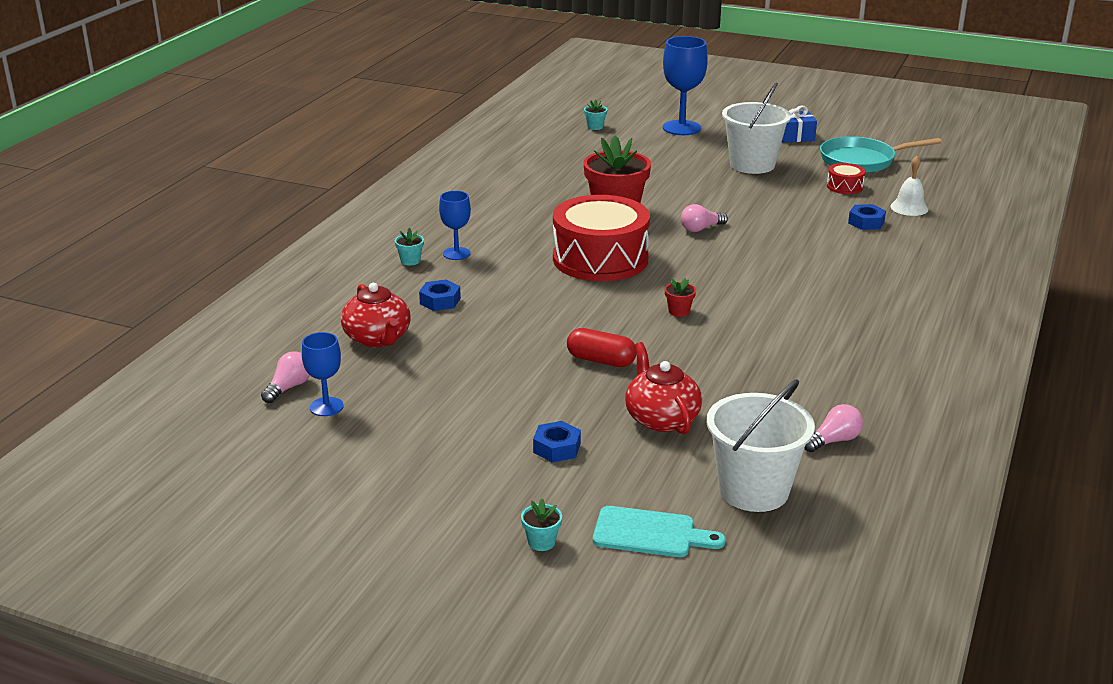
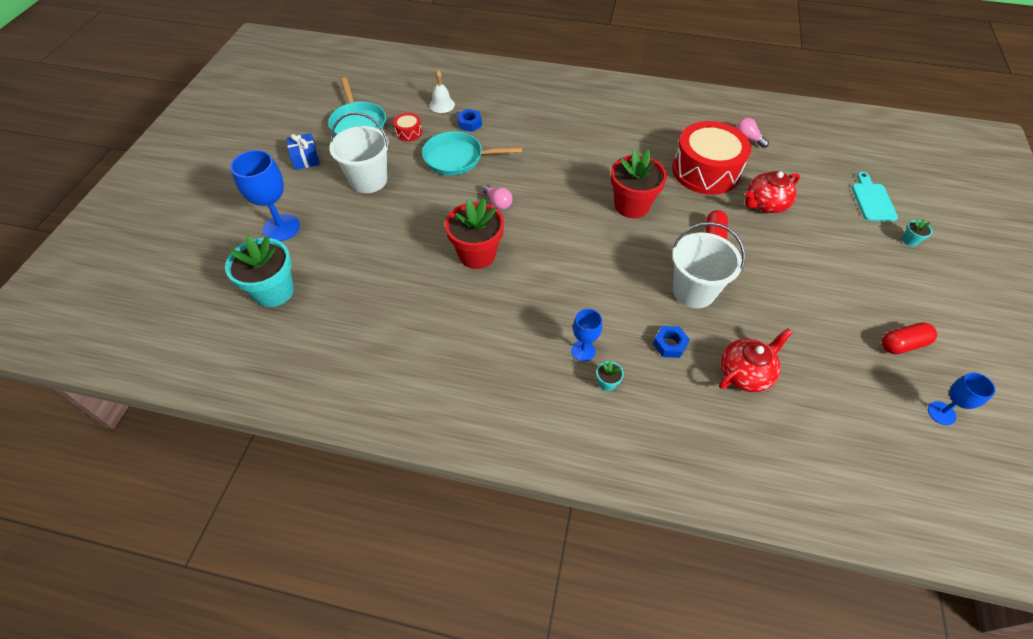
camera: 100 degrees left, 25 degrees up
(288, 388) = (843, 414): pink light bulb -> none
(326, 407) = (852, 380): blue goblet -> blue goblet (941, 413)
(354, 464) = (902, 344): none -> red capsule
(557, 448) = (822, 246): blue nut -> none
(595, 127) = (274, 291): turquoise flower pot -> turquoise flower pot, size x2.46
(600, 259) = (565, 254): red drum -> red drum (705, 171)
(679, 311) = (631, 205): red flower pot -> red flower pot, size x2.46
(754, 490) = (810, 165): white bucket -> white bucket (693, 291)
(790, 211) = (457, 158): none -> turquoise pan

